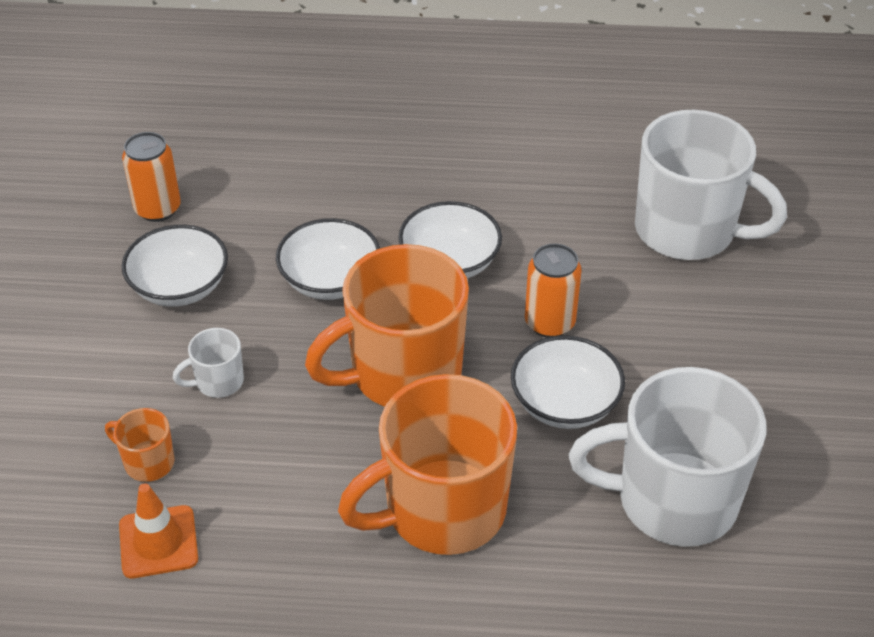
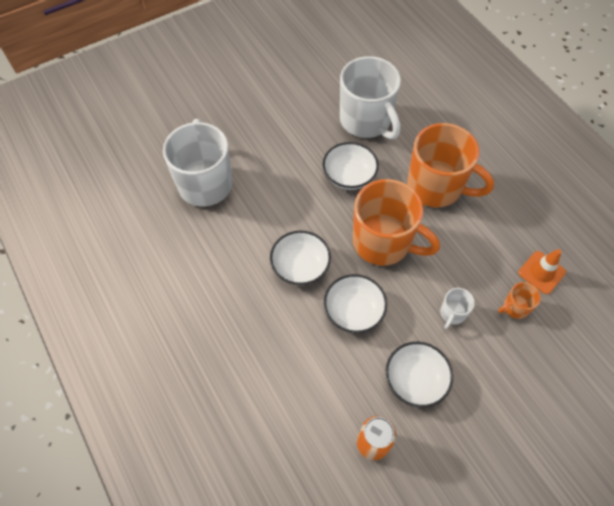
camera: 125 degrees left, 15 degrees up
(148, 462) = (515, 307): orange mug -> orange mug turned 75 degrees clockwise
(218, 382) = (452, 313): white mug -> white mug turned 90 degrees clockwise
(549, 323) = (307, 205): orange can -> none

